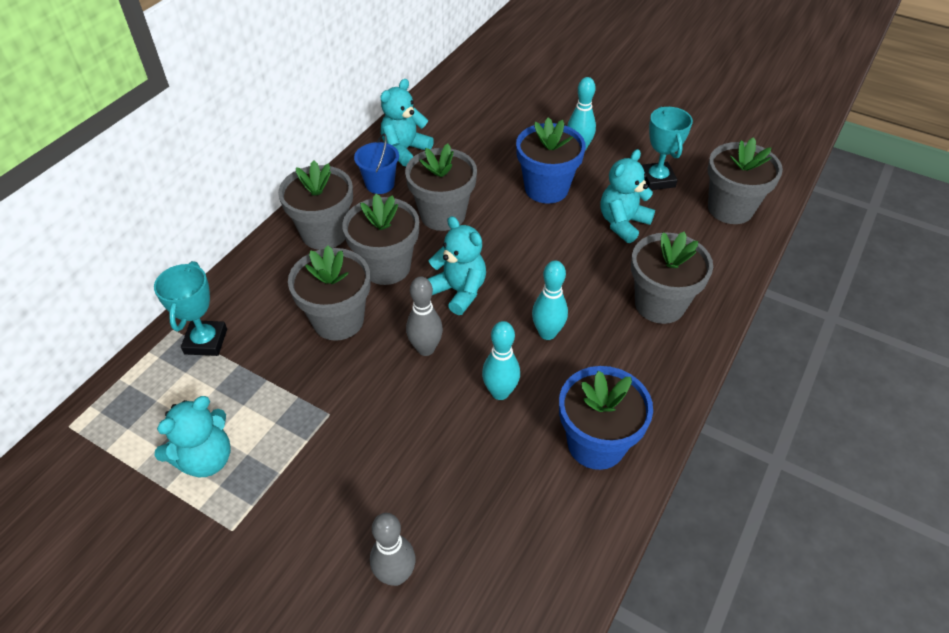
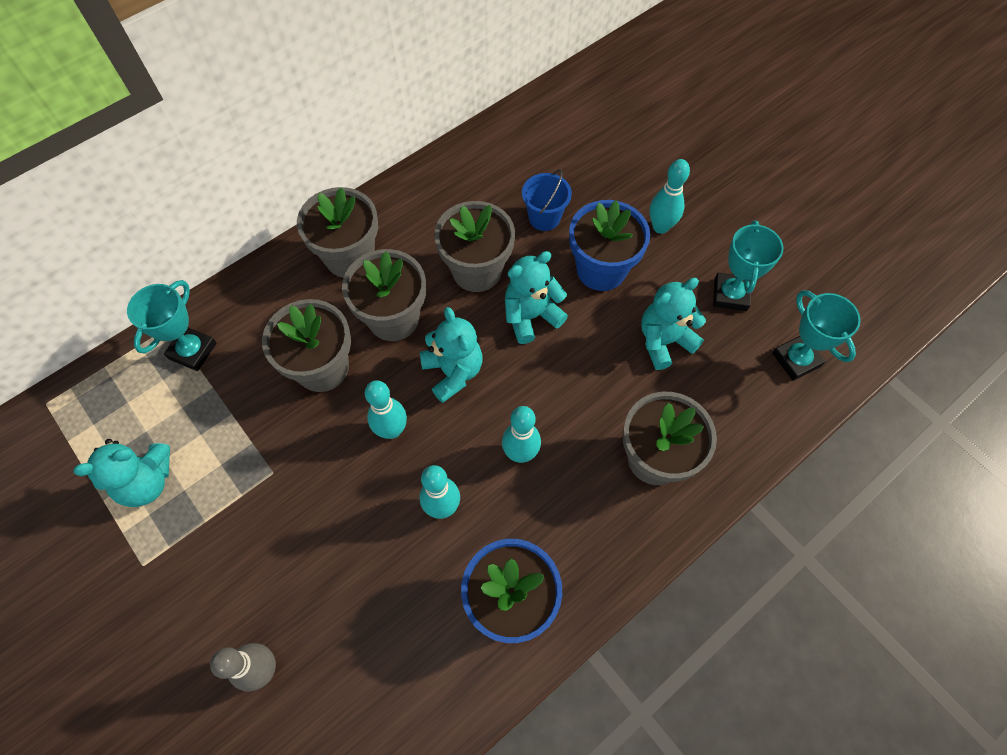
camera: 20 degrees right, 15 degrees up
(380, 184) = (429, 211): blue bucket -> blue bucket (544, 218)
(405, 150) = (472, 174): turquoise teddy bear -> turquoise teddy bear (531, 316)
(426, 349) = (392, 430): grey bowling pin -> turquoise bowling pin
(730, 208) = (796, 360): grey flower pot -> turquoise trophy

